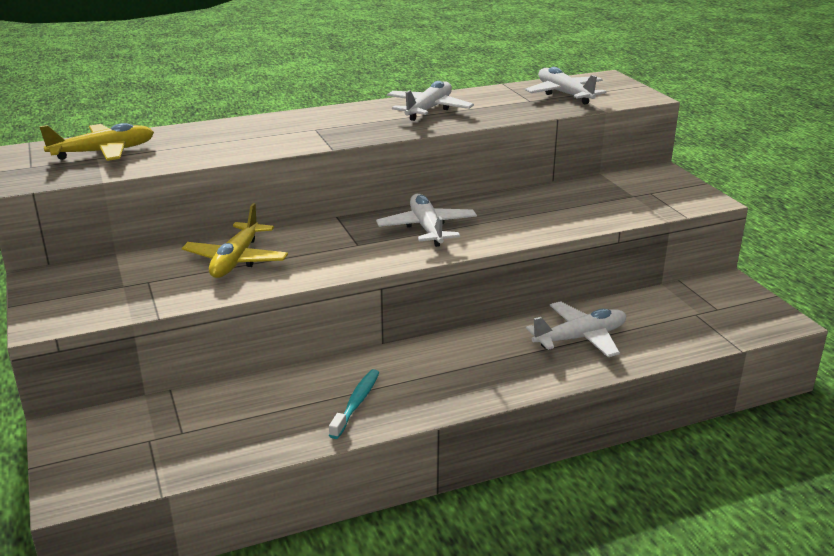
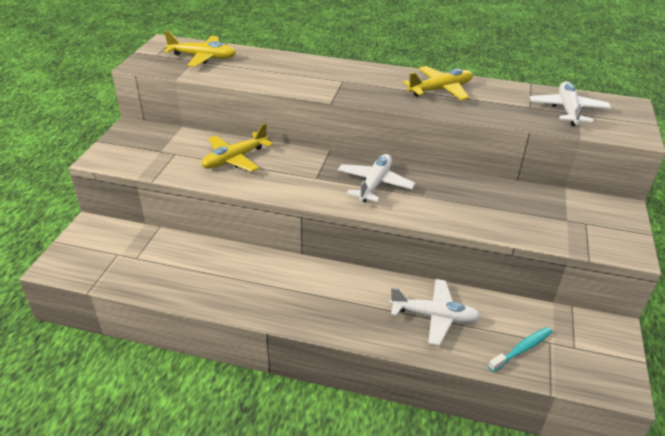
camera: 35 degrees right, 10 degrees up
(356, 403) = (240, 289): turquoise toothbrush -> turquoise toothbrush (522, 349)
(429, 109) = (440, 90): white plane -> yellow plane

